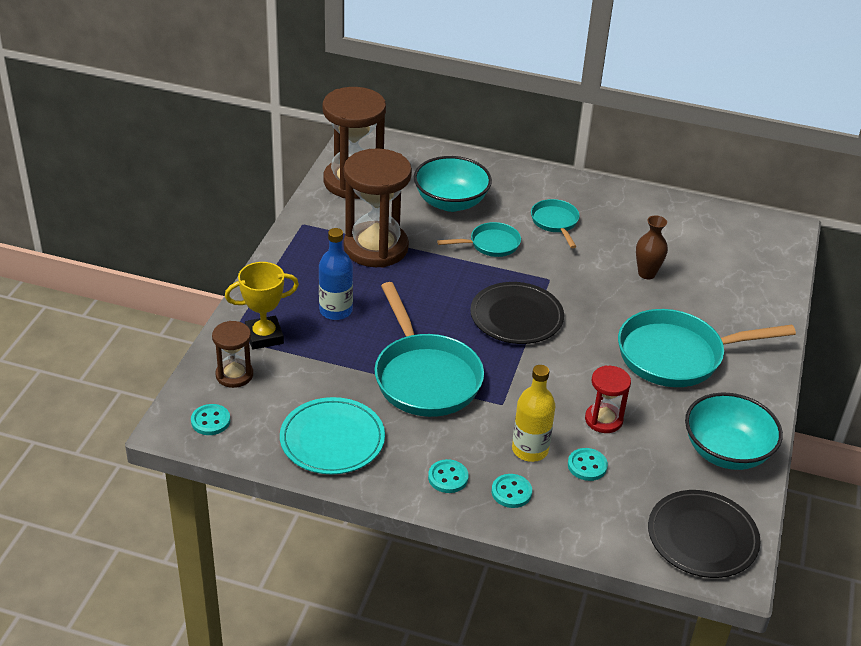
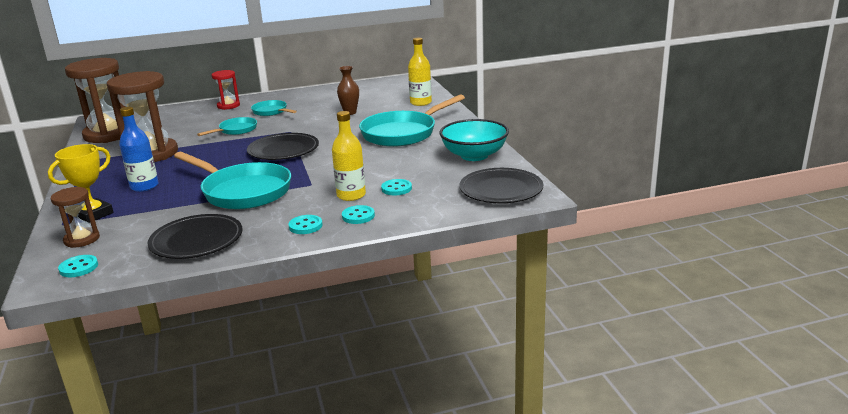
camera: 30 degrees left, 15 degrees down
(332, 439) = (196, 240): turquoise plate -> black plate
(451, 202) = (190, 123): turquoise bowl -> none
(603, 420) = (386, 169): red hourglass -> red hourglass (228, 106)
(751, 296) = (420, 103): none -> yellow bottle

